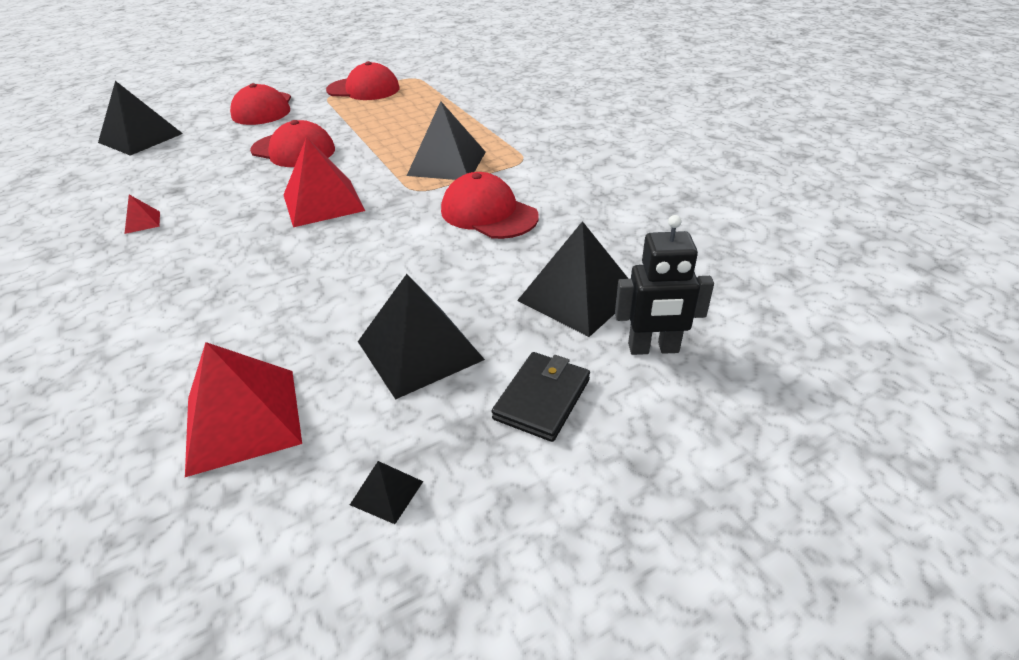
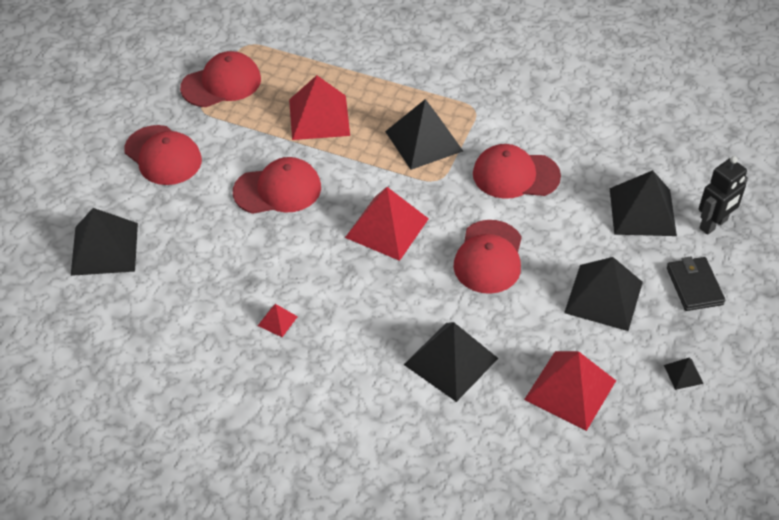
camera: 40 degrees left, 10 degrees up
(194, 321) = (451, 361): none -> black pyramid
(366, 260) = (489, 257): none -> red cap
(394, 124) = (319, 117): none -> red pyramid

